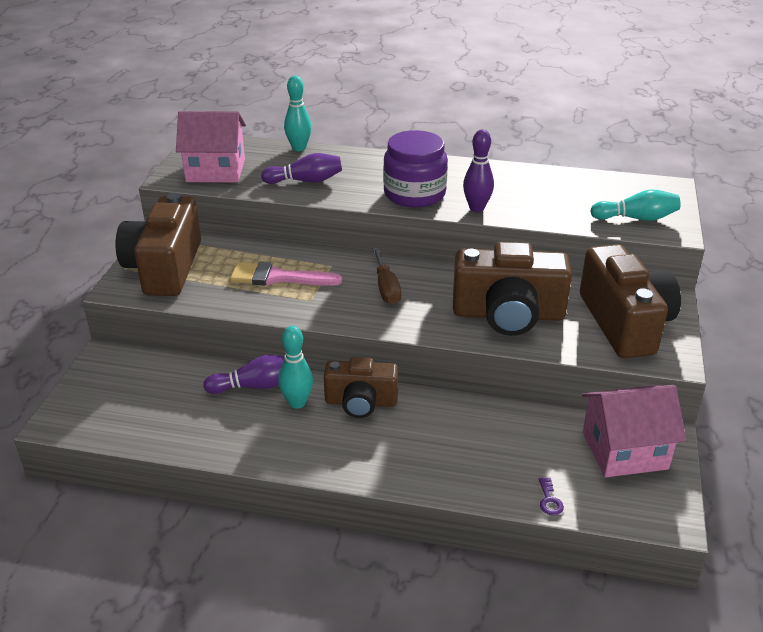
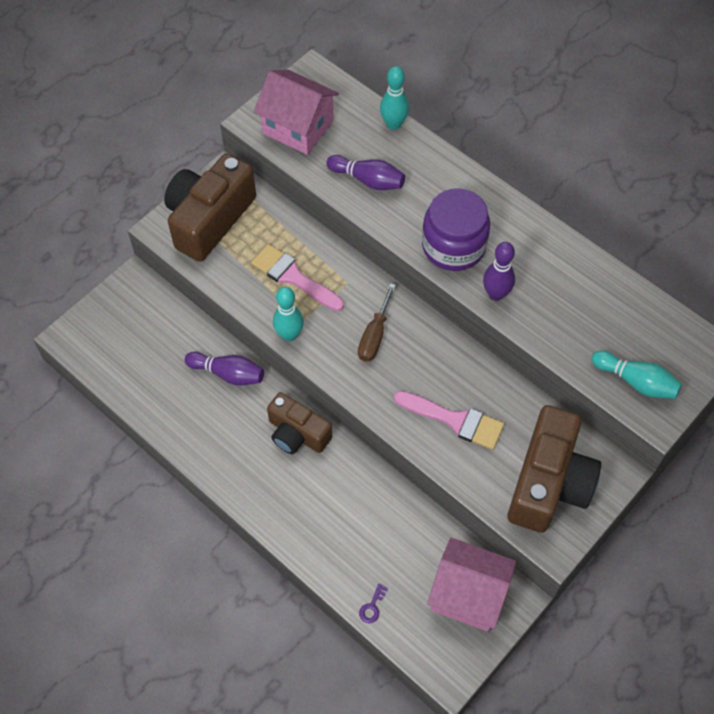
camera: 30 degrees right, 25 degrees up
(297, 402) = (248, 408): turquoise bowling pin -> turquoise bowling pin (289, 335)
(508, 314) = (455, 420): brown camera -> pink brush

